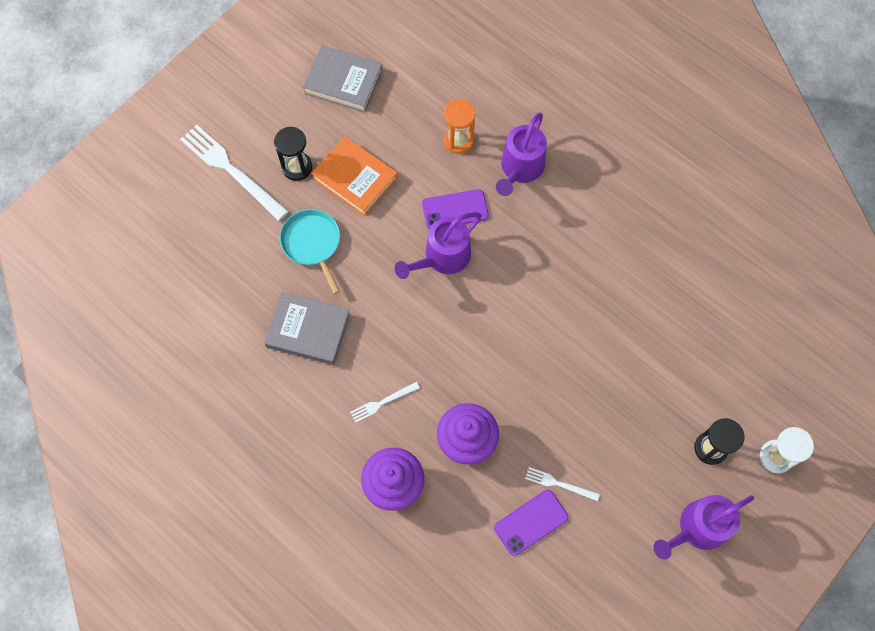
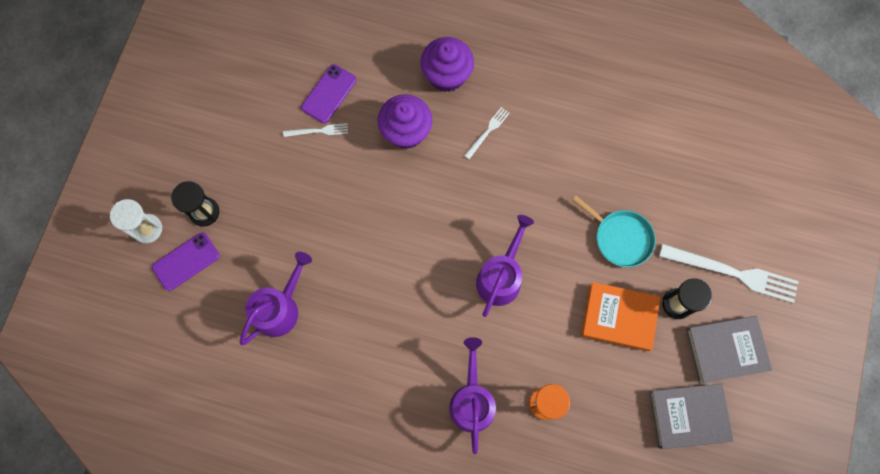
camera: 155 degrees right, 5 degrees up
(308, 330) = (579, 161): grey book -> grey book (725, 350)
(455, 209) = (512, 328): purple phone -> purple phone (186, 261)
(698, 528) = (196, 145): purple watering can -> purple watering can (280, 308)

